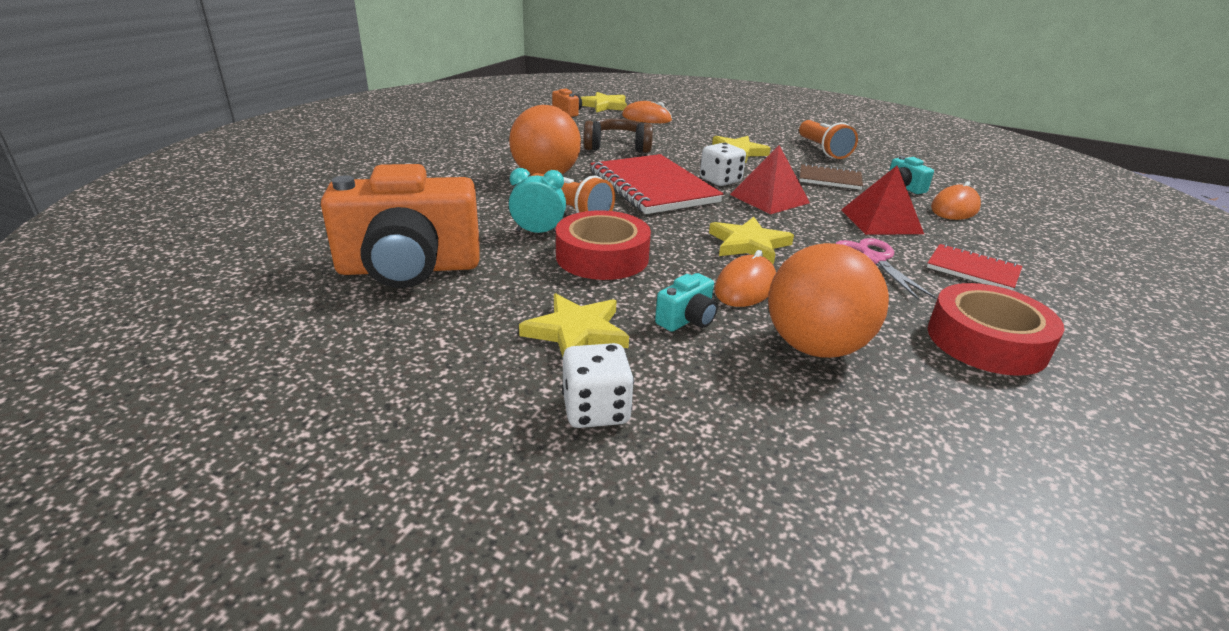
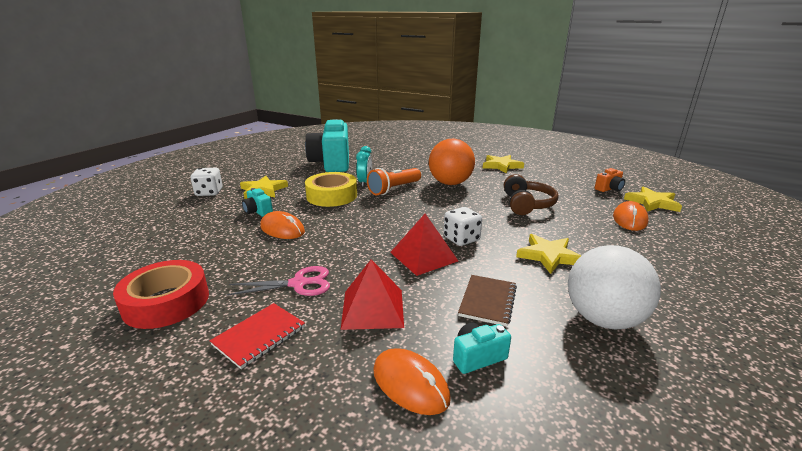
camera: 95 degrees right, 5 degrees down
(409, 268) = (331, 163): orange camera -> turquoise camera
(602, 257) = (332, 196): red tape -> yellow tape
(653, 187) = (439, 213): red notebook -> none
(748, 244) = (337, 237): yellow star -> yellow star (501, 166)
(815, 347) = (211, 240): orange ball -> none
(822, 150) = (603, 319): orange flashlight -> white ball

